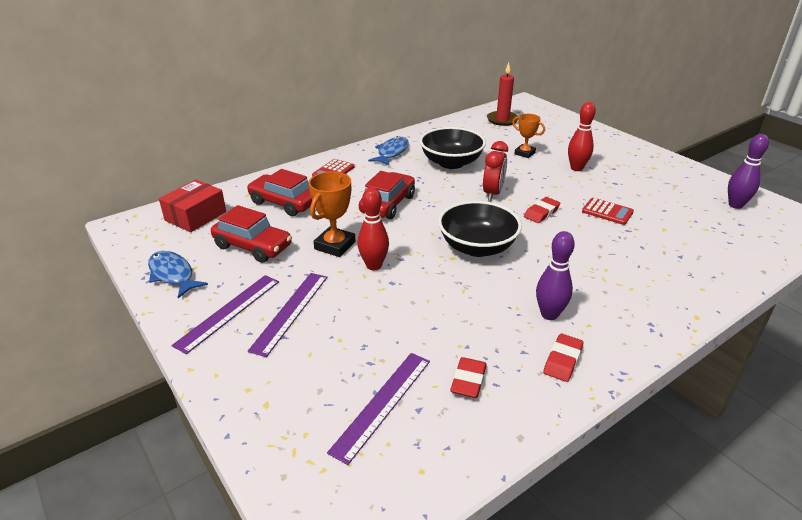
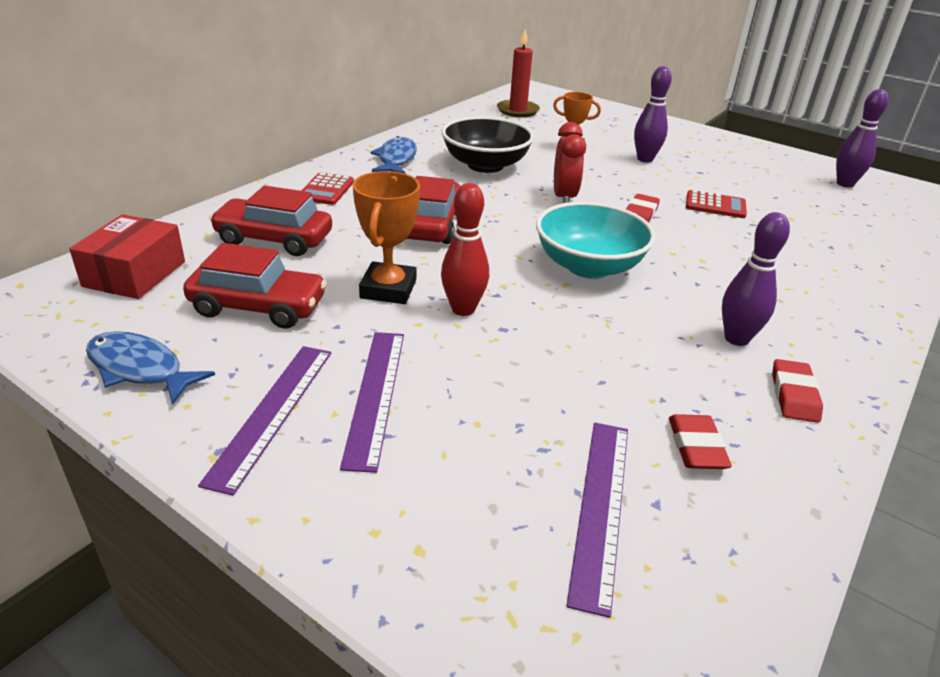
camera: 20 degrees left, 0 degrees up
(477, 247) = (588, 266): black bowl -> turquoise bowl
(576, 168) = (645, 159): red bowling pin -> purple bowling pin

